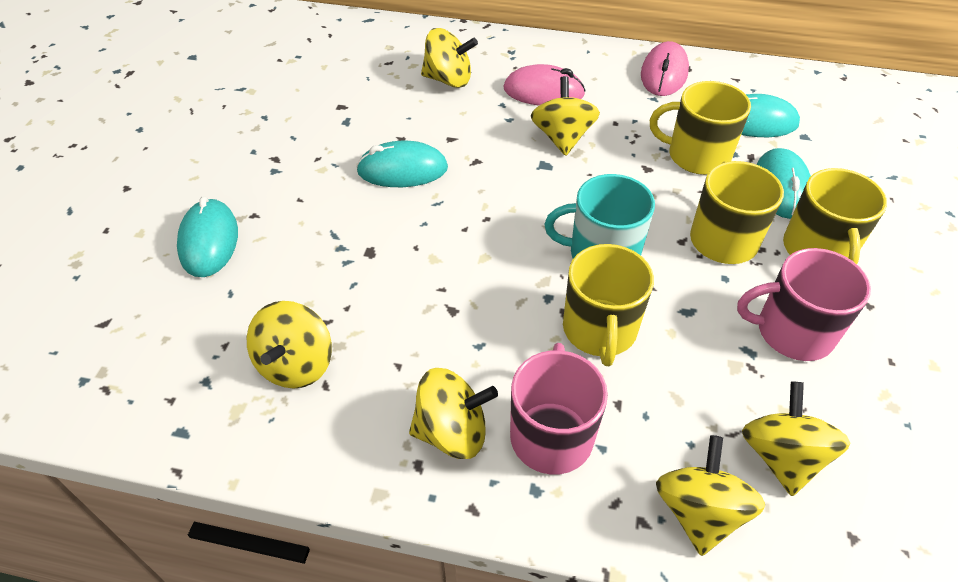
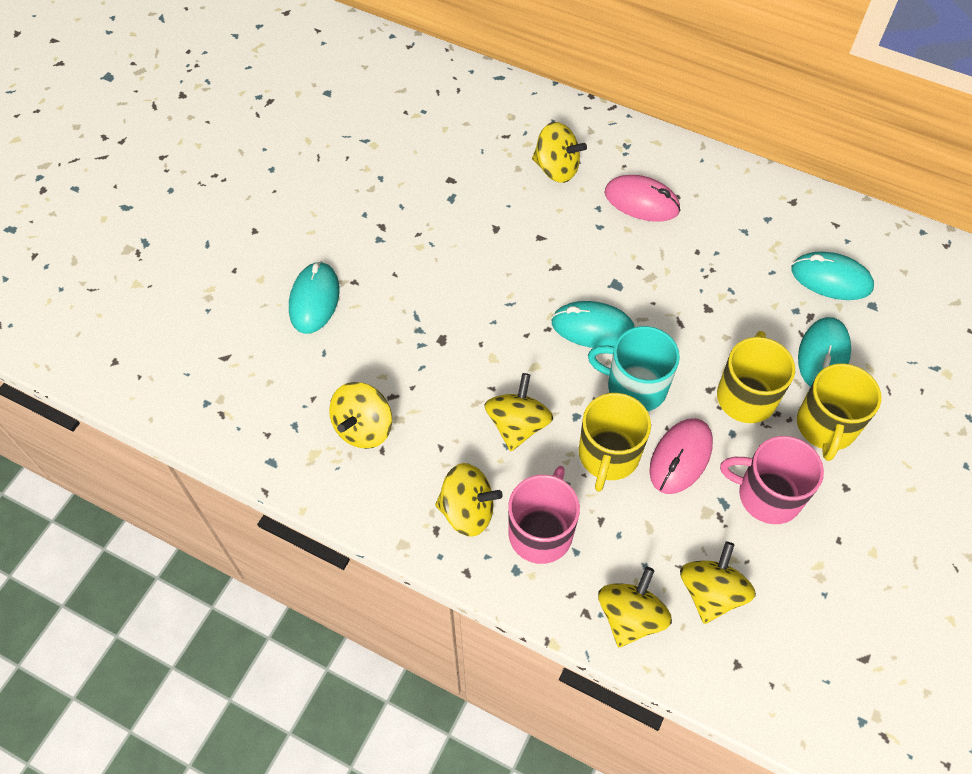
camera: 15 degrees right, 10 degrees up
(402, 170) = (489, 262): turquoise mouse -> turquoise mouse (592, 327)
(562, 138) = (642, 258): yellow spinning top -> yellow spinning top (517, 425)
(664, 74) = (766, 203): pink mouse -> pink mouse (680, 457)
(696, 156) = (759, 305): yellow mug -> none

